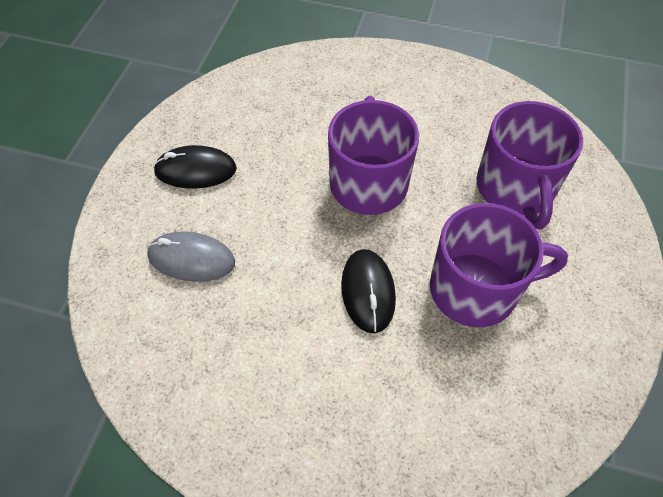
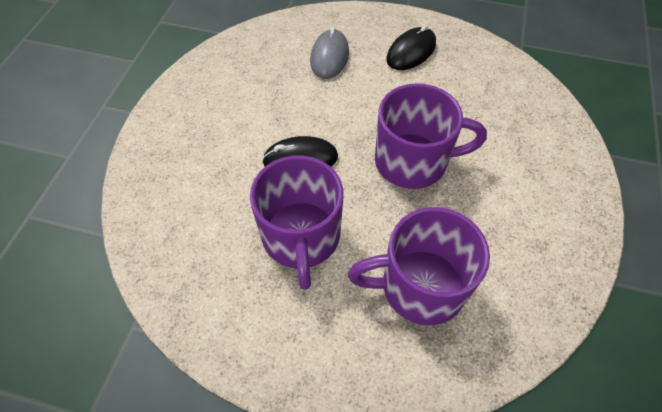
camera: 90 degrees right, 0 degrees up
(195, 170) = (411, 52): black mouse -> black mouse turned 45 degrees clockwise

